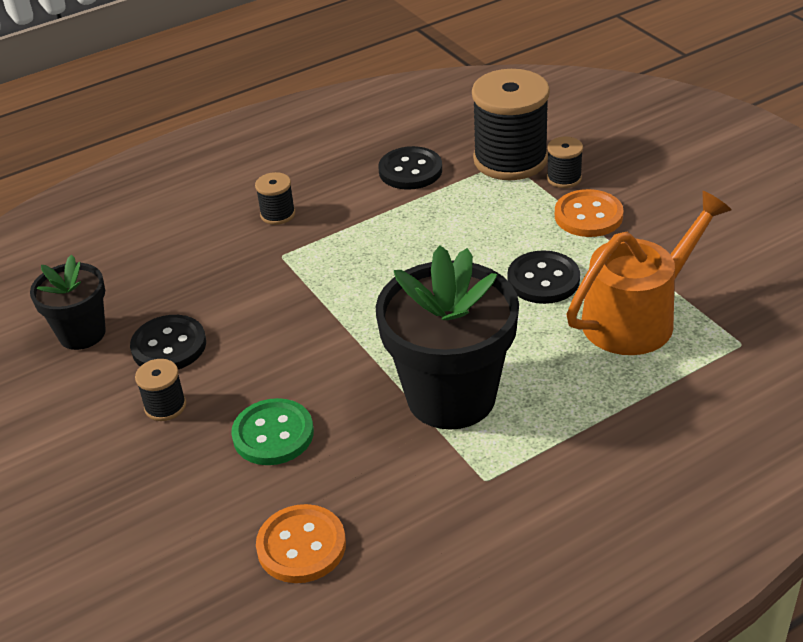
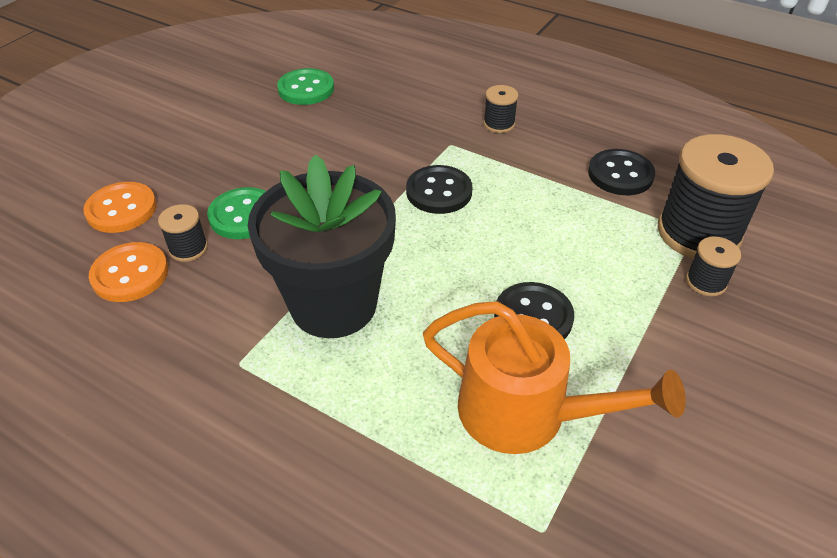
camera: 60 degrees right, 5 degrees up
(82, 333) = (306, 89): black flower pot -> green button
(165, 406) = (251, 152): black spool -> black spool (188, 248)
(169, 346) = (314, 130): black button -> black button (439, 192)
(588, 216) = (661, 321): orange button -> orange button (121, 209)

